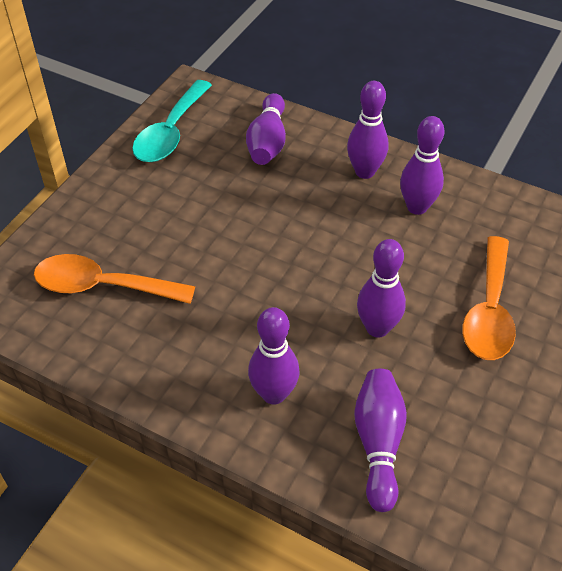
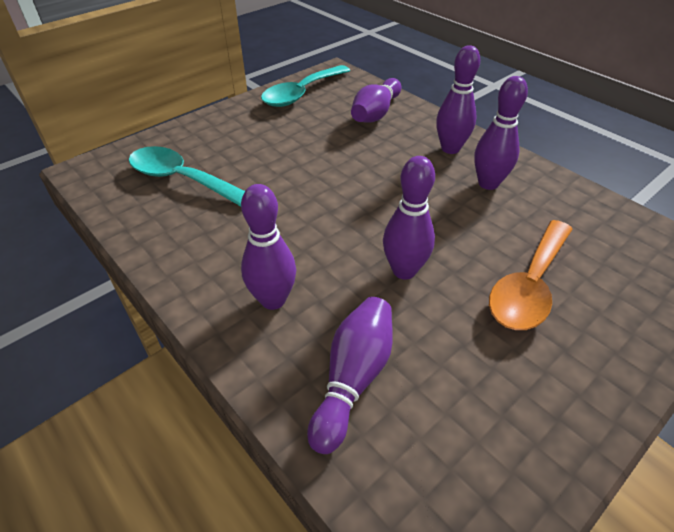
camera: 20 degrees right, 5 degrees down
(103, 286) = (182, 179): orange spoon -> turquoise spoon

